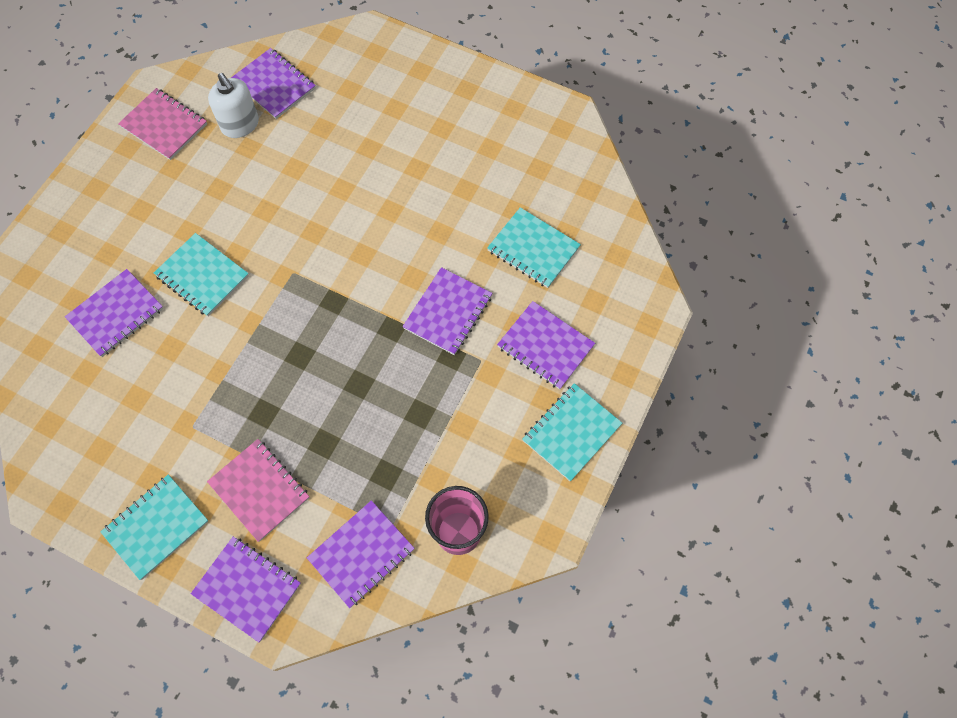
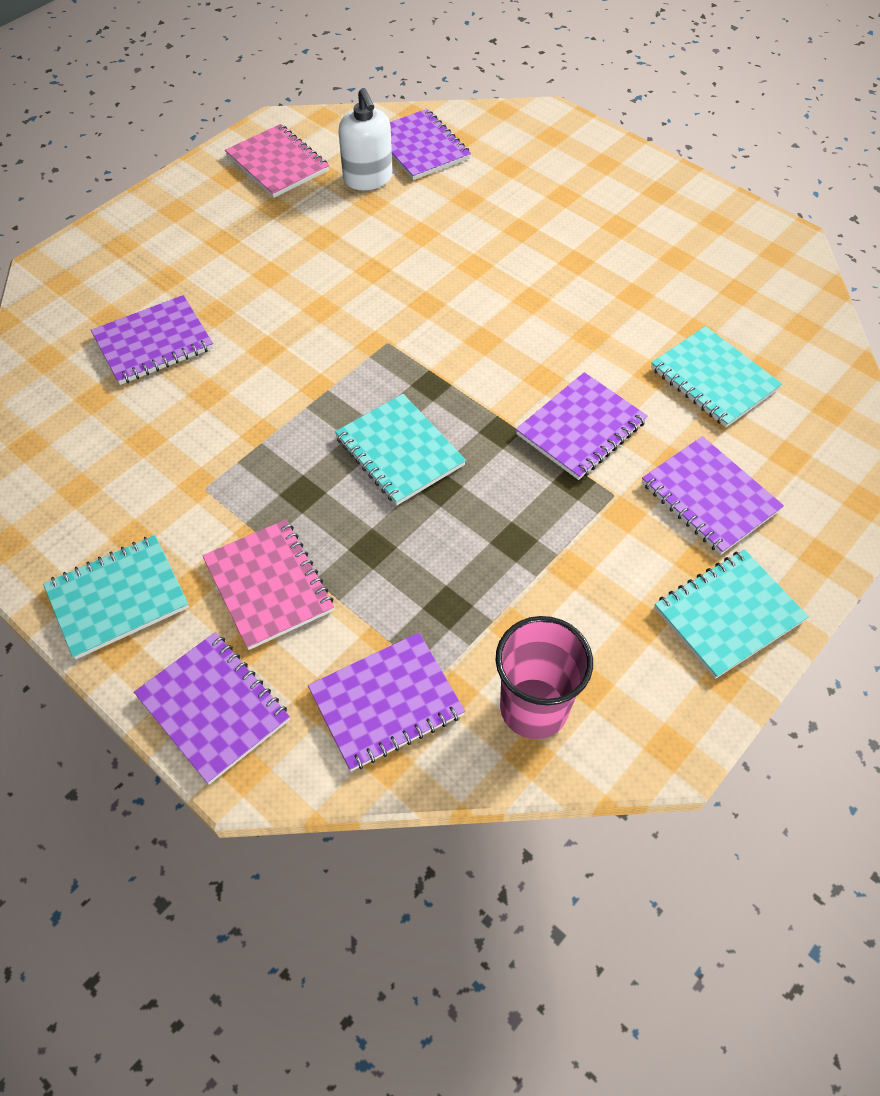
camera: 15 degrees right, 10 degrees down
(202, 276) = (272, 323): turquoise notebook -> turquoise notebook (399, 451)

